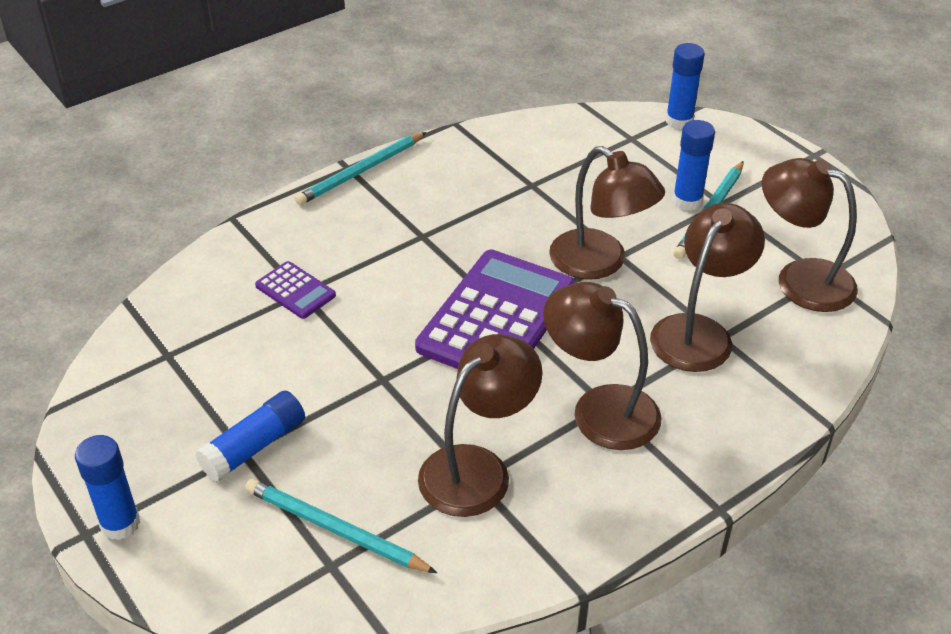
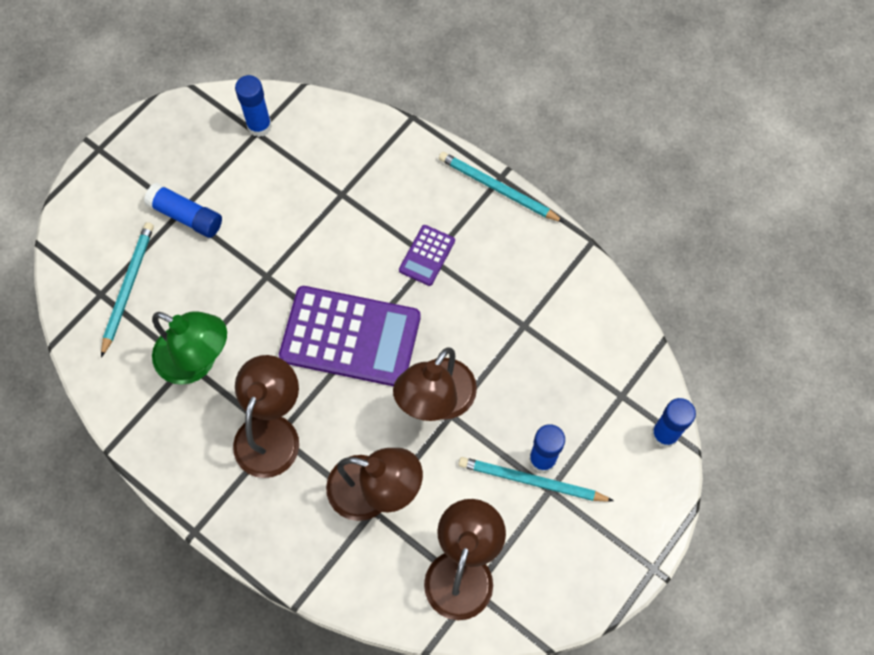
camera: 75 degrees right, 25 degrees up
(120, 524) = (109, 164): blue glue stick -> blue glue stick (259, 126)
(295, 291) = (342, 189): purple calculator -> purple calculator (427, 255)
(477, 468) = (197, 361): brown lamp -> green lamp

